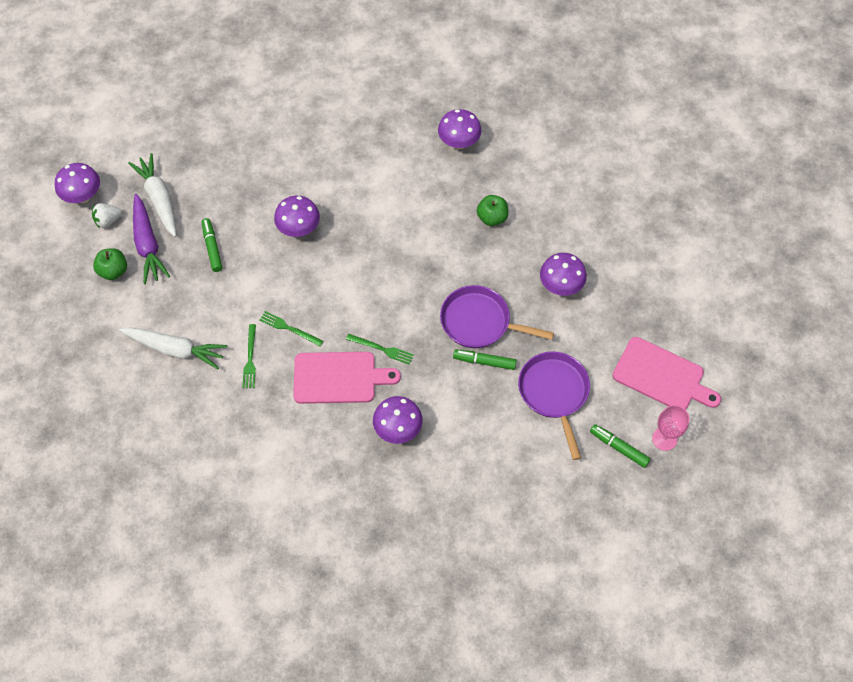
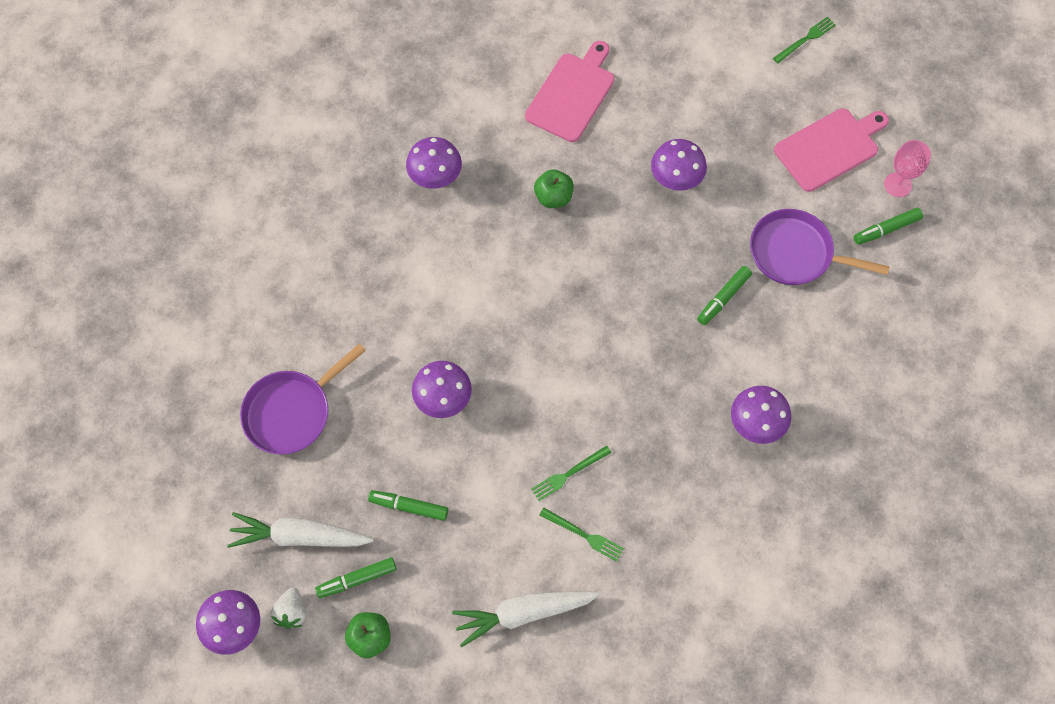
camera: 60 degrees left, 5 degrees up
(148, 244) = (357, 579): purple carrot -> green marker
(175, 349) = (523, 613): white carrot -> white carrot turned 150 degrees counterclockwise
(339, 378) = (661, 452): pink cutting board -> pink cutting board (572, 94)
(381, 349) = (650, 391): green fork -> green fork (805, 39)
(479, 322) = (673, 277): purple pan -> purple pan (292, 411)

